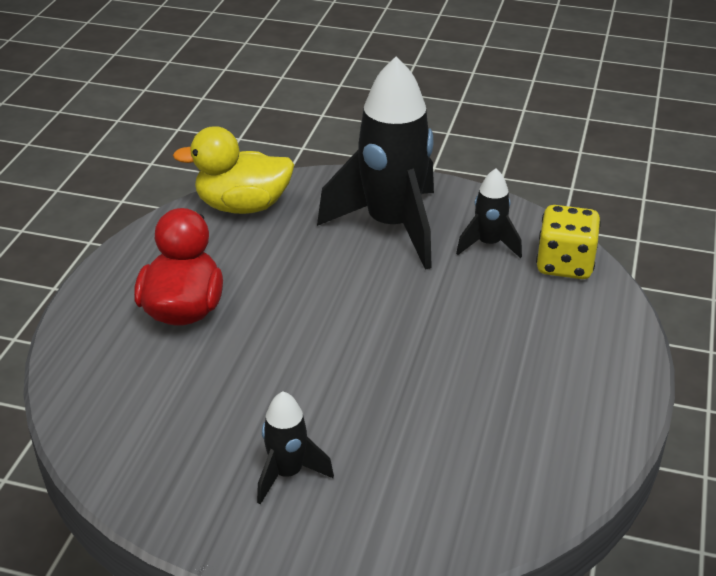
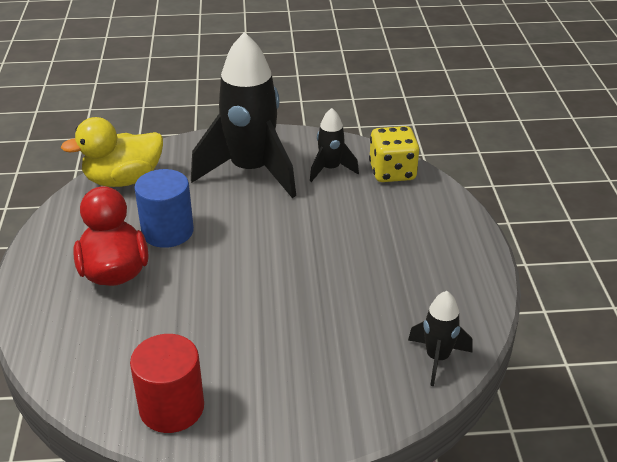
camera: 20 degrees left, 0 degrees up
(171, 480) = (172, 408): none -> red cylinder
(263, 277) = (167, 231): none -> blue cylinder
(287, 474) = (262, 377): black rocket -> black rocket (437, 358)

